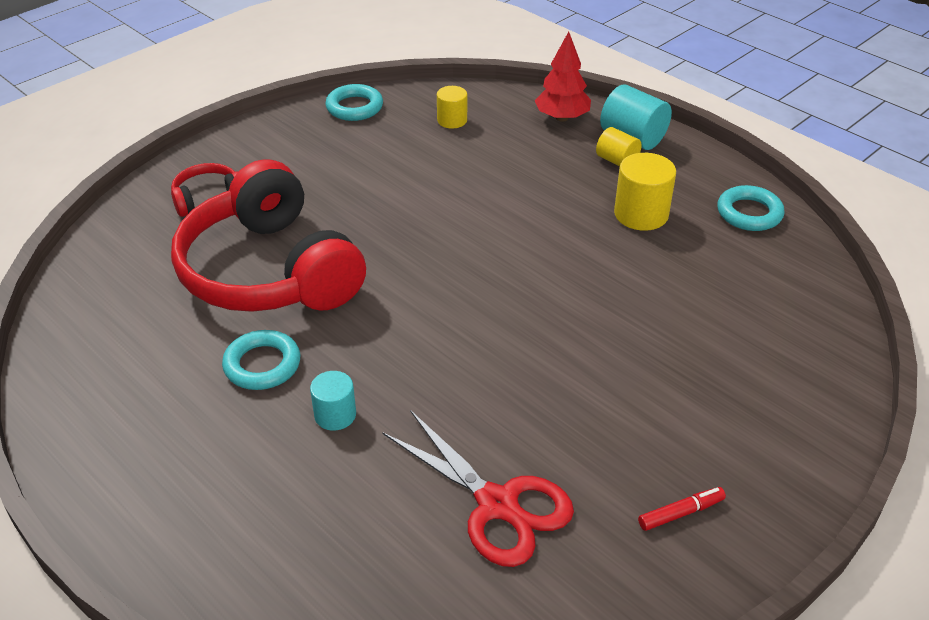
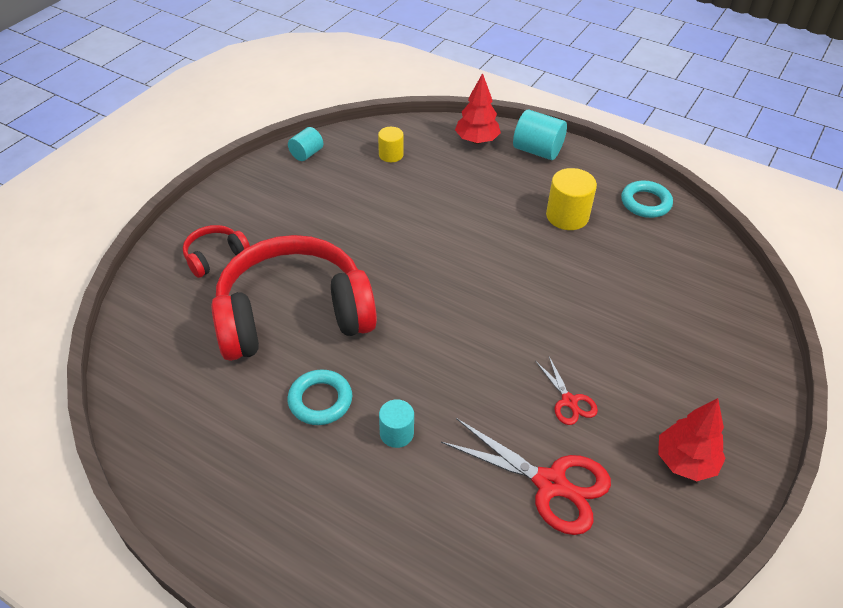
camera: 15 degrees left, 5 degrees up
(269, 271) = (293, 315): red headphones -> red headphones turned 120 degrees clockwise
(354, 107) = (306, 154): turquoise ring -> turquoise cylinder
(558, 418) = (569, 401): none -> red scissors
(617, 161) = (532, 172): yellow cylinder -> none
(681, 513) = (685, 462): red marker -> red tree

